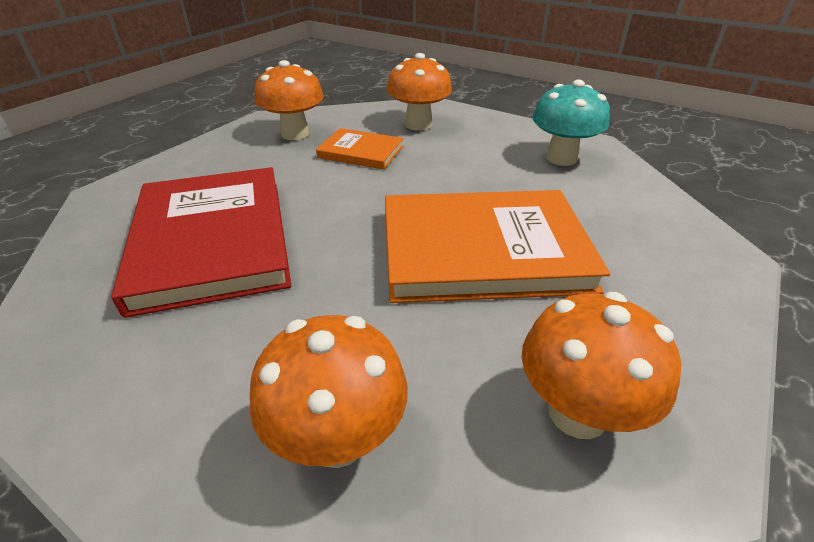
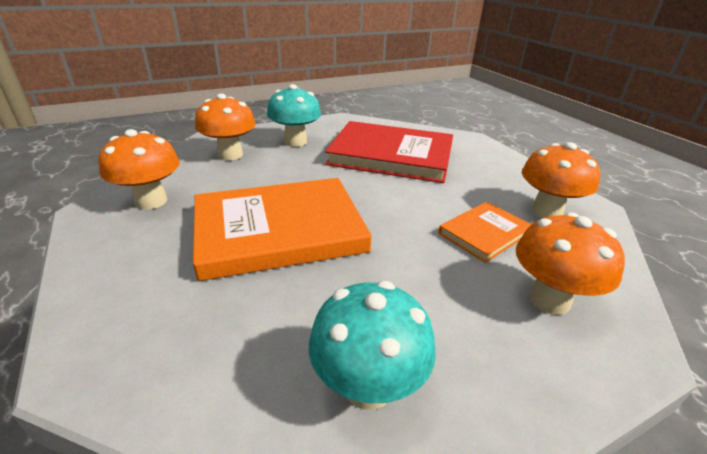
camera: 120 degrees right, 5 degrees down
(206, 373) = (295, 142): none -> turquoise mushroom
(483, 250) = (279, 230): orange book -> orange book turned 45 degrees clockwise

